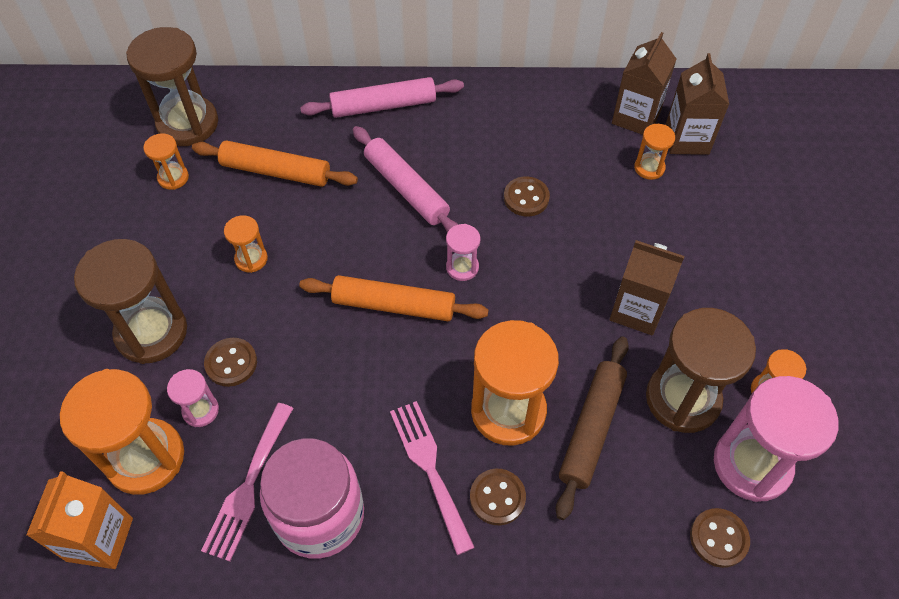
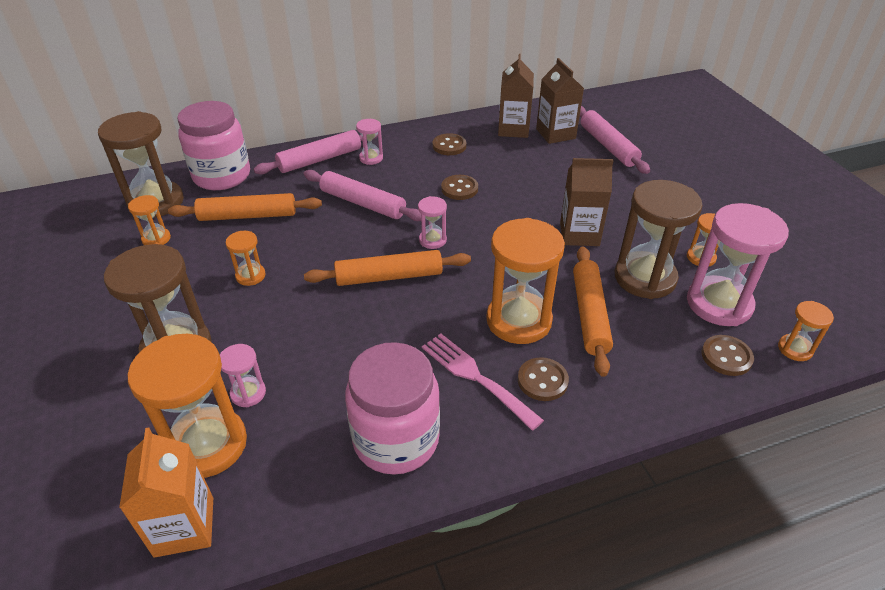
camera: 20 degrees left, 15 degrees down
(231, 363) = (263, 351): brown button -> brown button (449, 146)
(248, 486) = (319, 437): pink fork -> none
(267, 103) = (222, 176): none -> pink jar
(442, 120) = (371, 158): none -> pink hourglass
(591, 429) = (589, 314): brown rolling pin -> orange rolling pin
(649, 168) = (539, 154): orange hourglass -> orange hourglass (795, 349)
(745, 178) = (608, 146): none -> pink rolling pin

